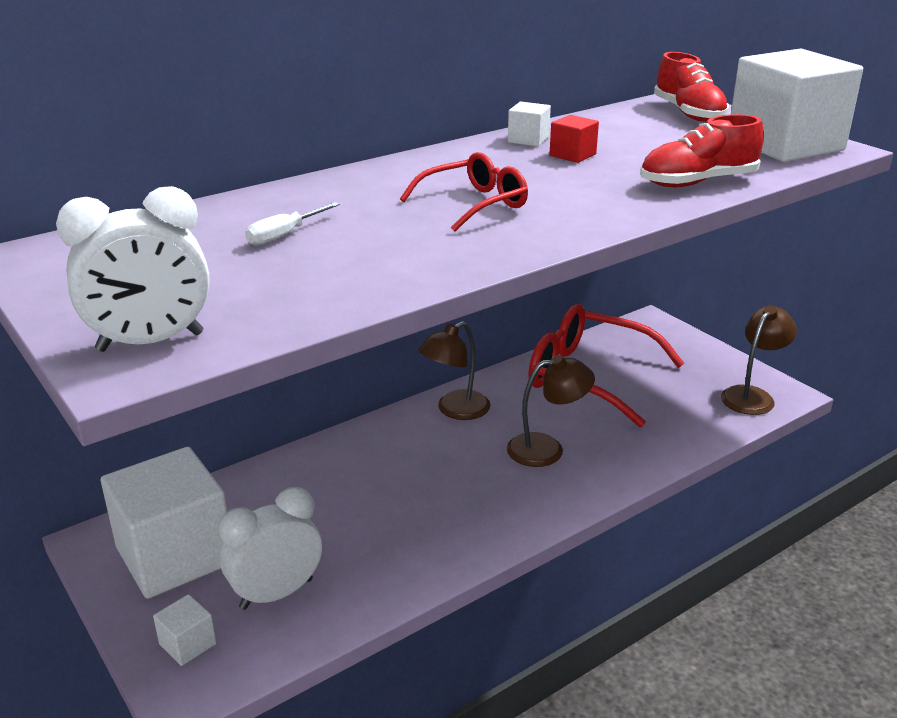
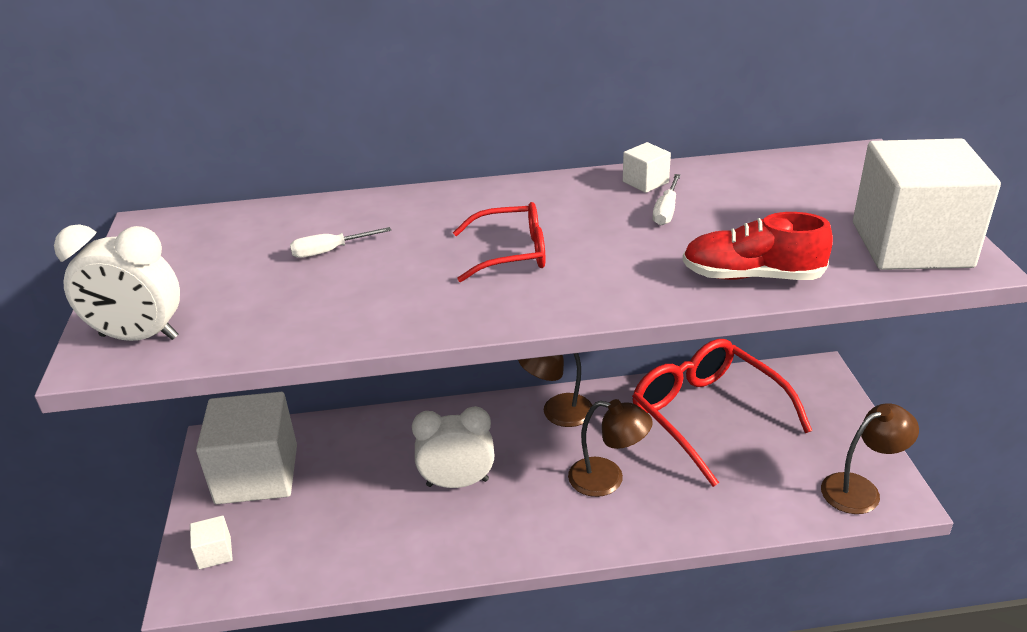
camera: 30 degrees right, 5 degrees up
(276, 594) = (299, 535): white clock -> white clock (457, 482)
(572, 155) = (666, 211): red cube -> white screwdriver
(688, 113) = (851, 177): red shoe -> none

